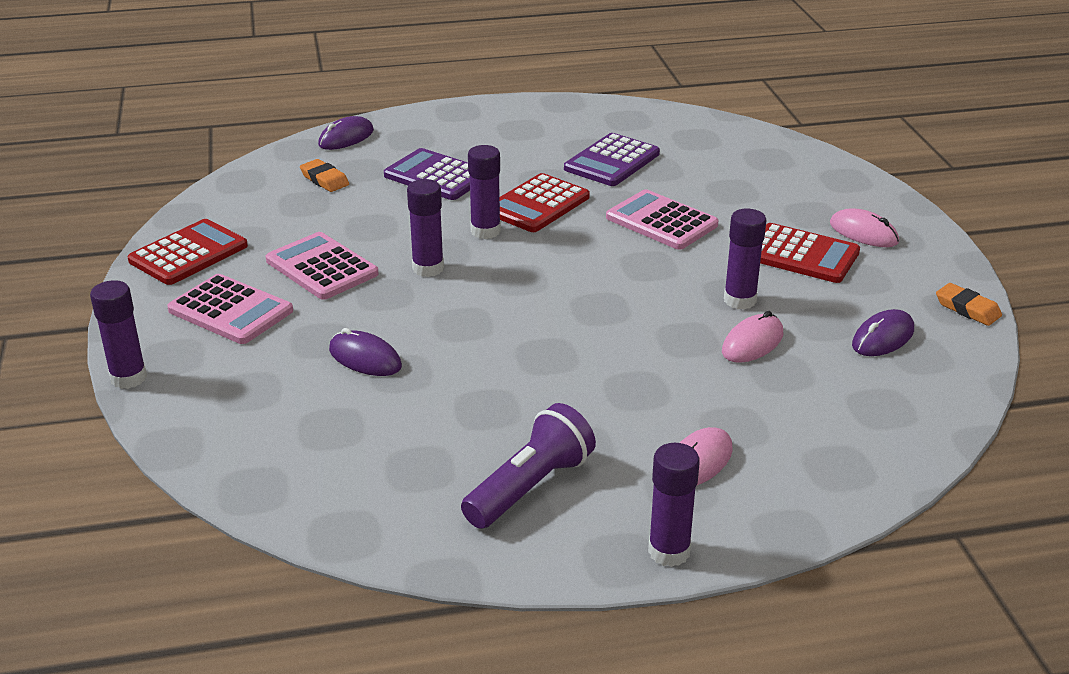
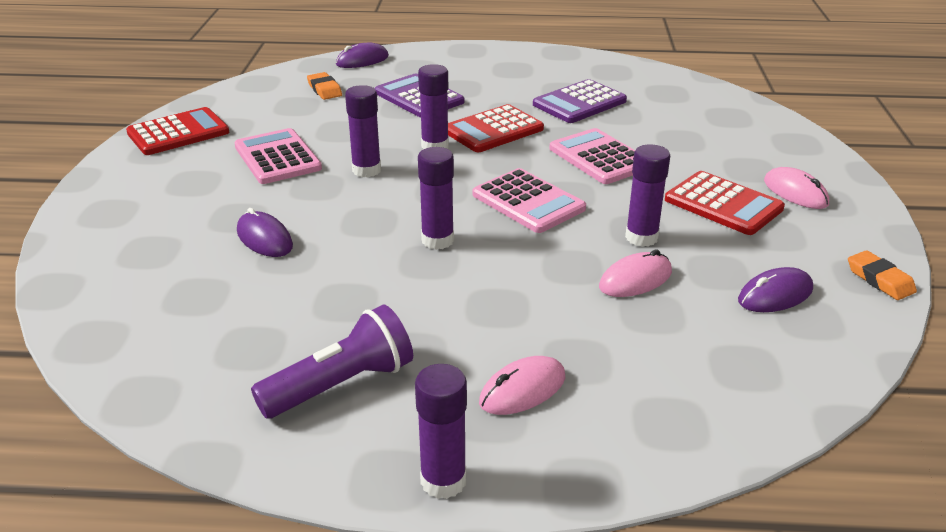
camera: 15 degrees right, 0 degrees up
(128, 378) = (60, 225): purple glue stick -> purple glue stick (437, 240)
(230, 310) = (180, 182): pink calculator -> pink calculator (528, 202)

